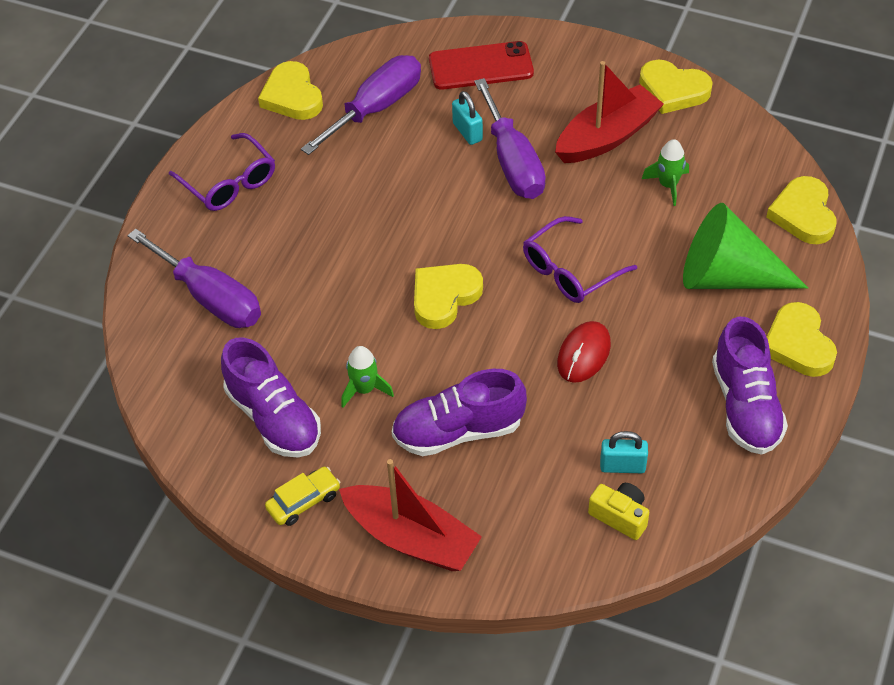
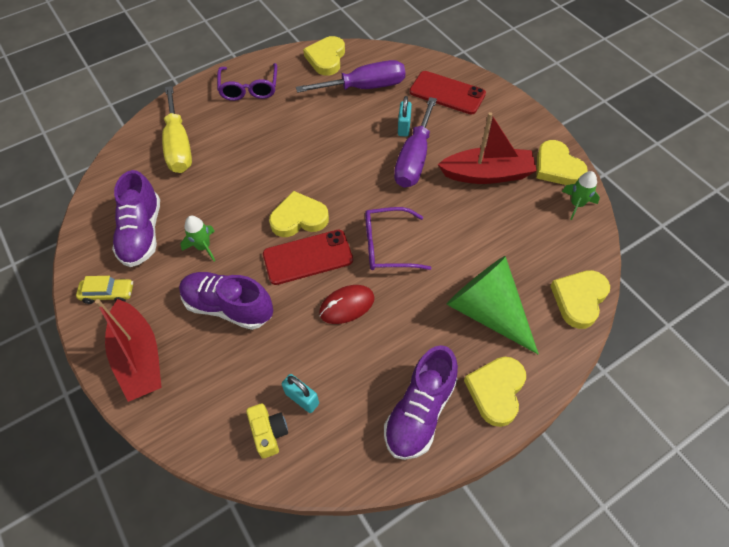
camera: 35 degrees right, 5 degrees up
(210, 297) = (179, 145): purple screwdriver -> yellow screwdriver
(495, 331) = (308, 257): none -> red phone
(668, 185) = (500, 226): green rocket -> green rocket (576, 204)

